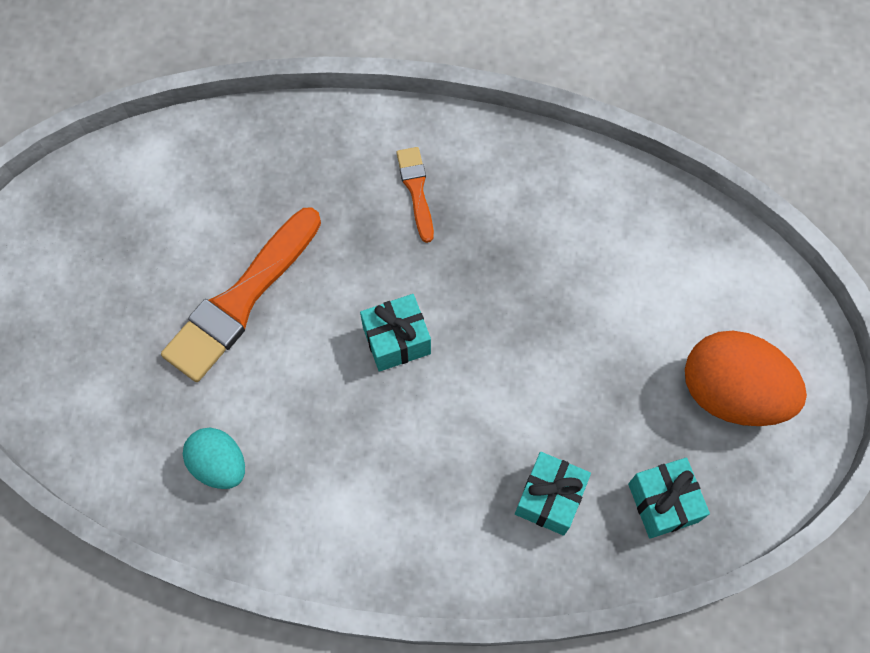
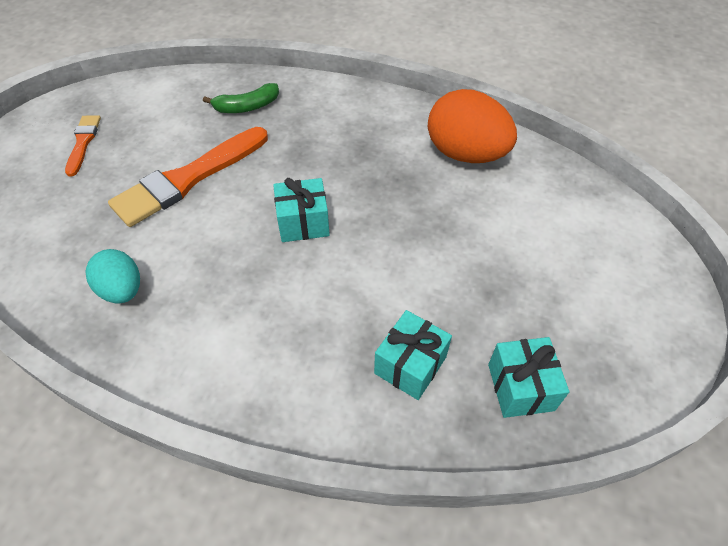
camera: 10 degrees right, 15 degrees down
(279, 170) = (247, 107): none -> green banana
(416, 190) = (347, 130): orange brush -> orange brush (83, 142)
(731, 393) = (594, 304): orange egg -> orange egg (465, 154)

